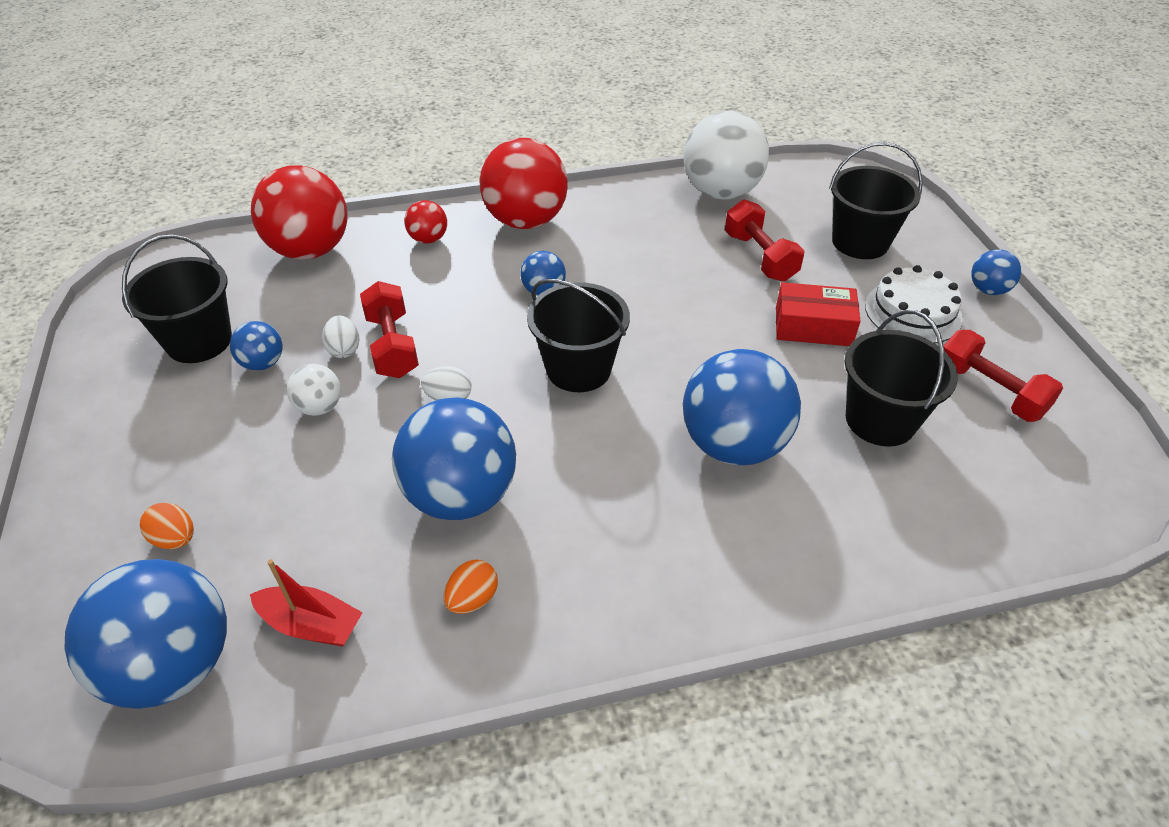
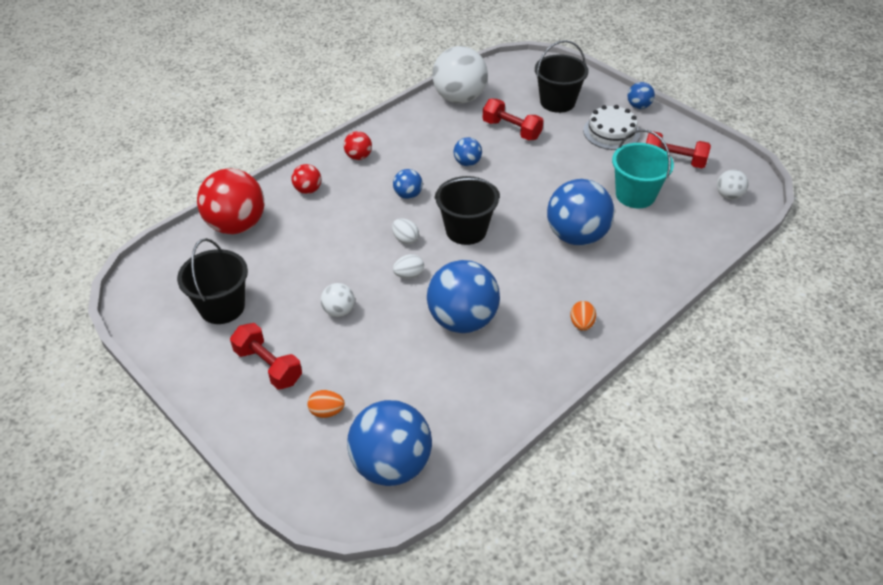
camera: 30 degrees left, 0 degrees up
(263, 363) = (278, 302): blue ball -> blue ball (467, 163)
(311, 625) = (444, 413): red boat -> none
(344, 349) = (321, 274): white egg -> white egg (405, 239)
(392, 346) = (348, 260): red dumbbell -> red dumbbell (268, 366)
(472, 599) = (513, 363): orange egg -> orange egg (581, 324)
(526, 221) = (358, 157): red ball -> red ball, size x0.48
(813, 326) = (568, 159): red box -> none
(880, 420) = (635, 195): black bucket -> turquoise bucket
(1050, 486) = (728, 195): none -> white ball

